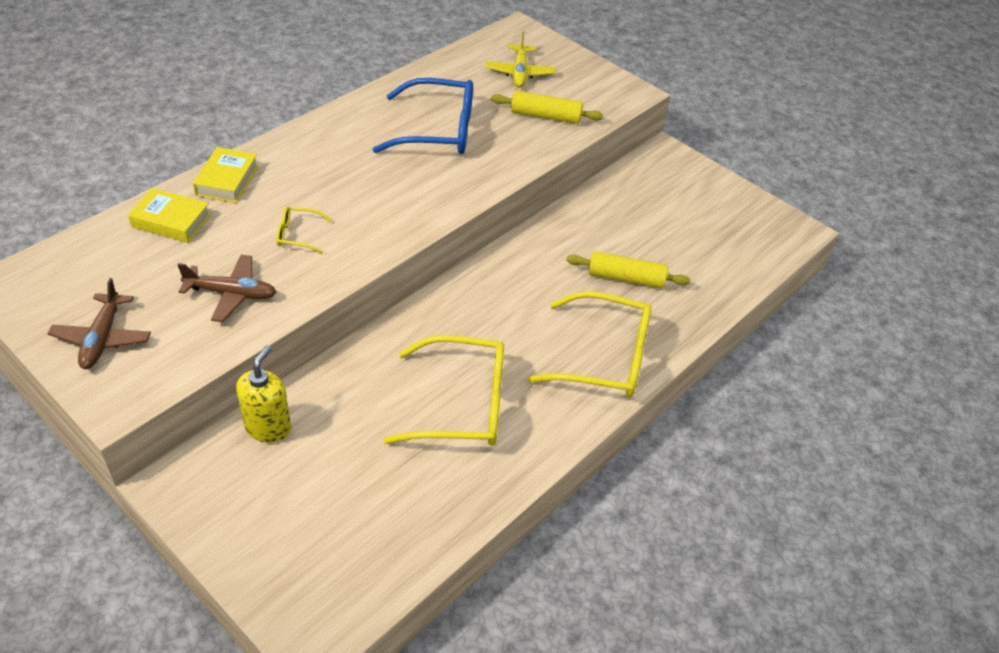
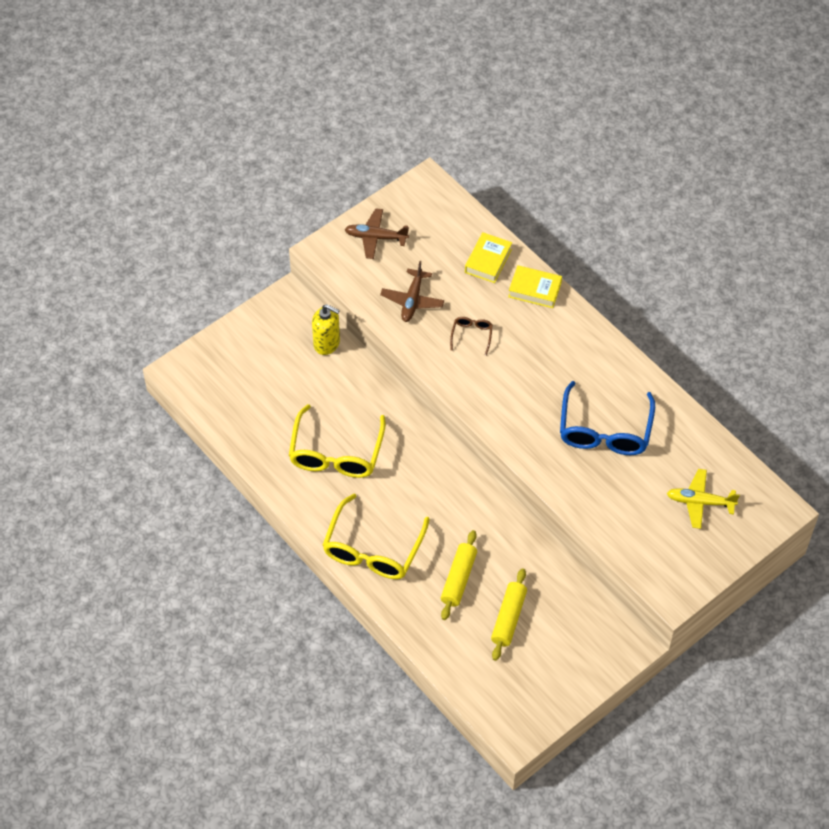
camera: 100 degrees right, 10 degrees up
(298, 235) = (471, 335): yellow glasses -> brown glasses
(545, 116) = (630, 515): yellow rolling pin -> yellow rolling pin (508, 618)

